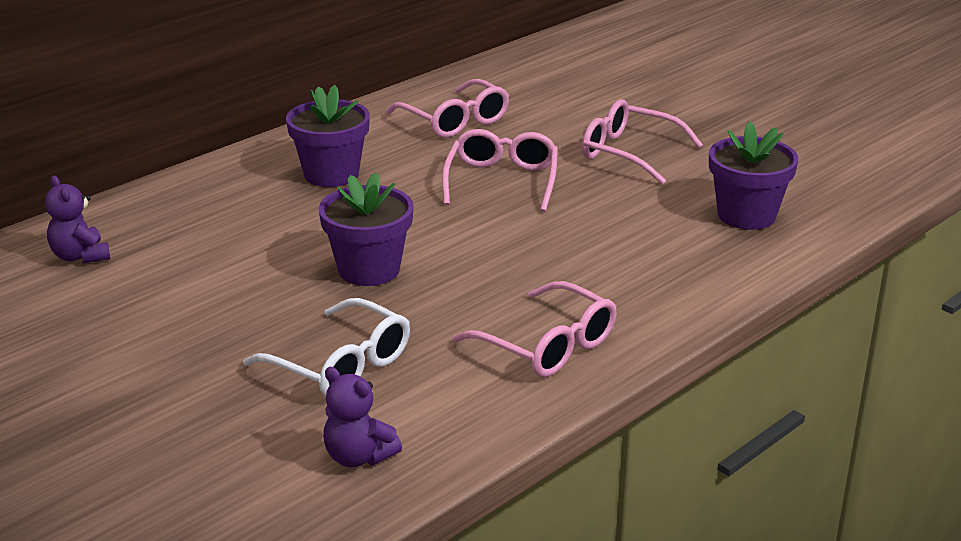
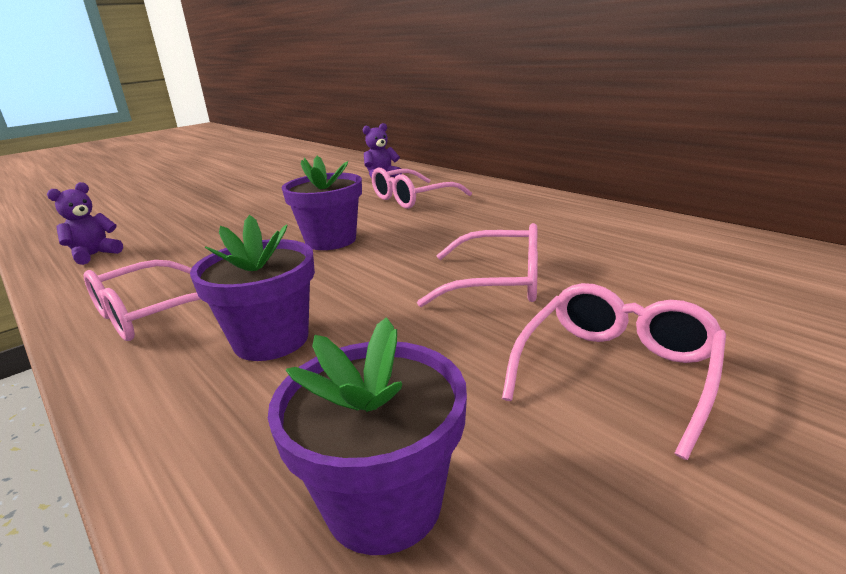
camera: 95 degrees right, 5 degrees down
(331, 174) = (500, 217): purple flower pot -> purple flower pot (271, 340)
(340, 365) = (204, 242): white glasses -> none
(455, 121) = (650, 253): pink glasses -> pink glasses (412, 198)

